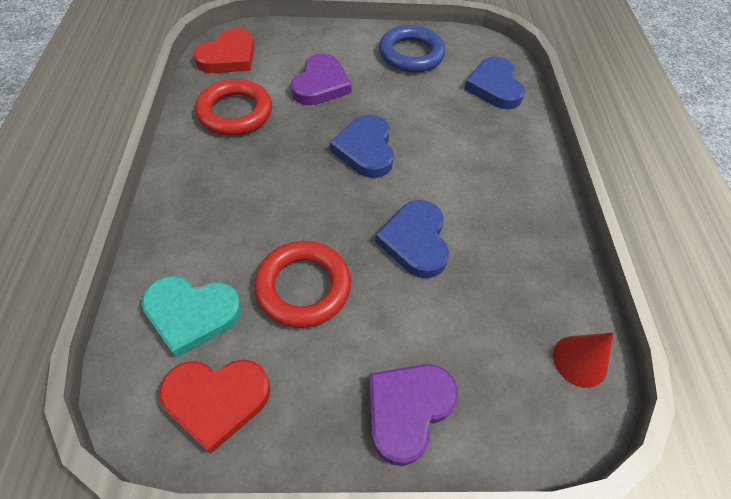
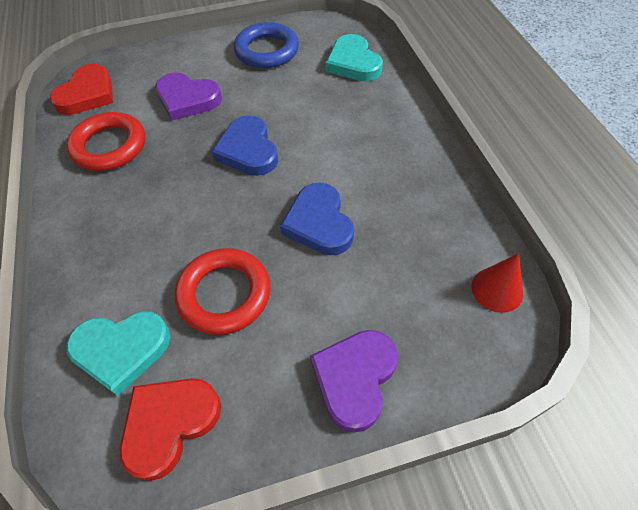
camera: 10 degrees left, 0 degrees up
(216, 400) = (169, 424): red heart -> red heart turned 150 degrees clockwise
(321, 84) = (187, 99): purple heart -> purple heart turned 105 degrees clockwise
(494, 87) = (353, 63): blue heart -> turquoise heart

